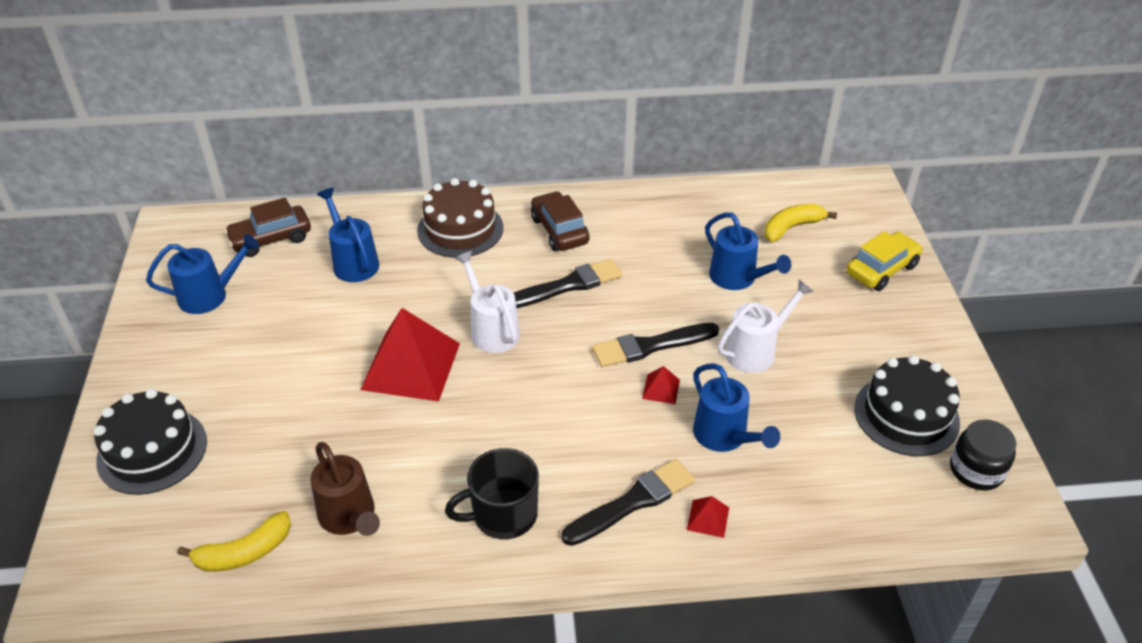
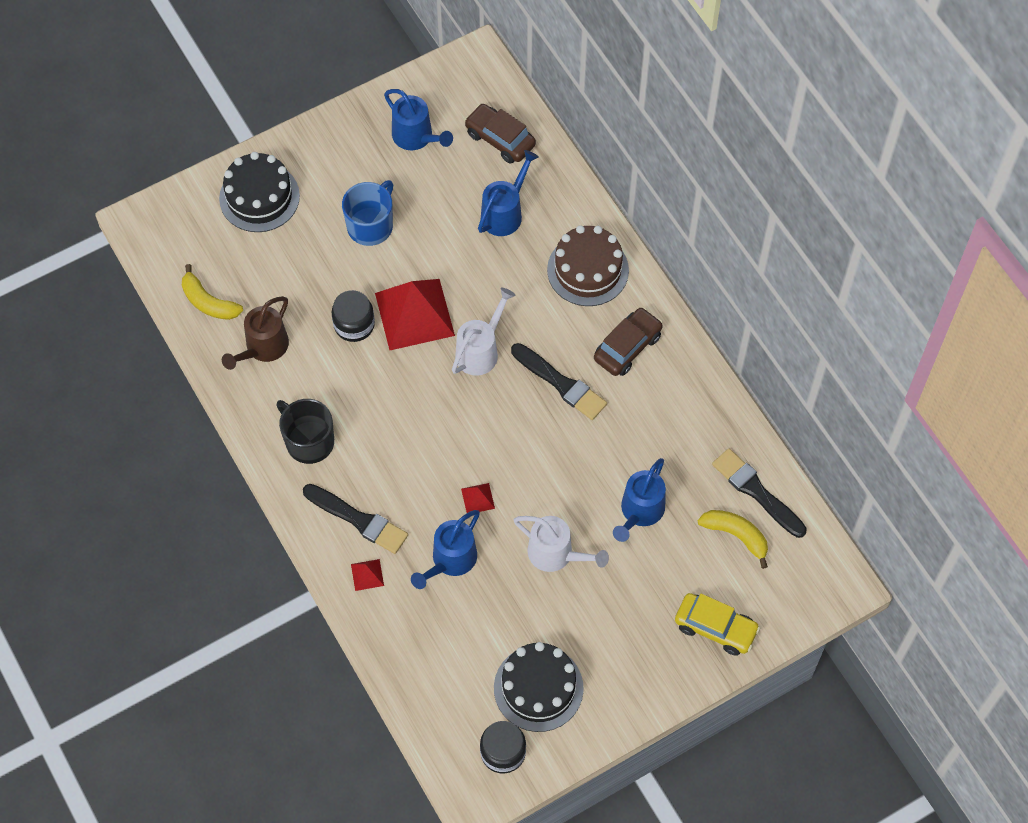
camera: 65 degrees right, 20 degrees up
(277, 365) = (371, 225): none -> blue mug
(385, 420) = (354, 325): none -> black jar
(651, 346) = (521, 473): black brush -> black brush (756, 491)

